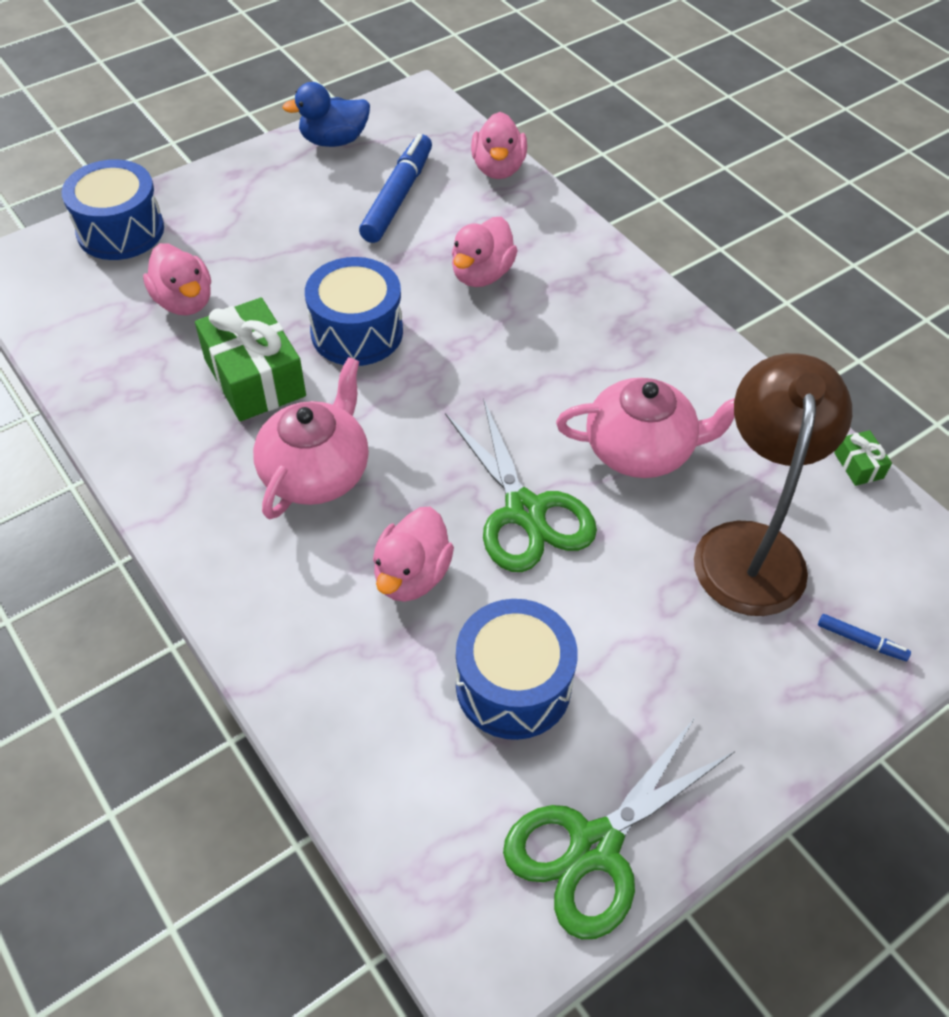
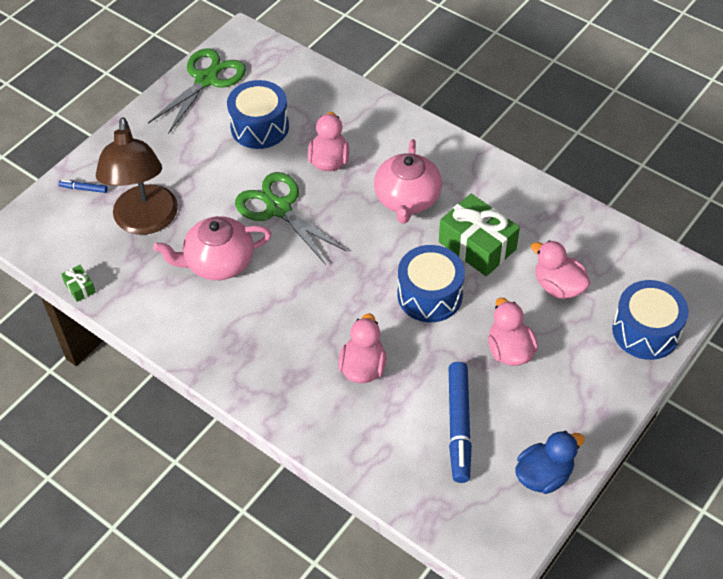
camera: 165 degrees right, 0 degrees up
(498, 168) = (389, 484): pink duck -> pink duck (509, 350)

